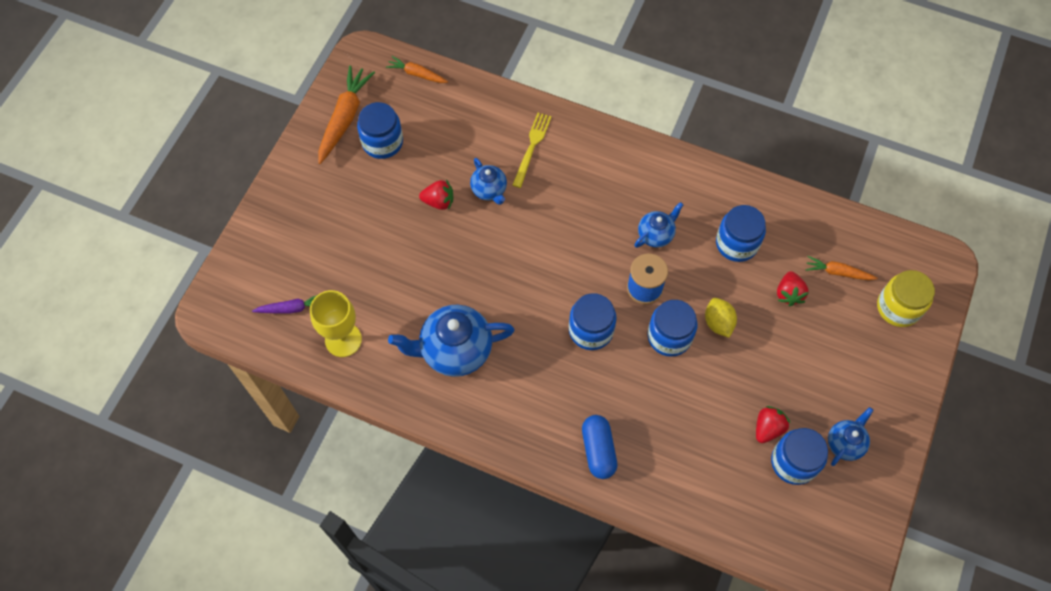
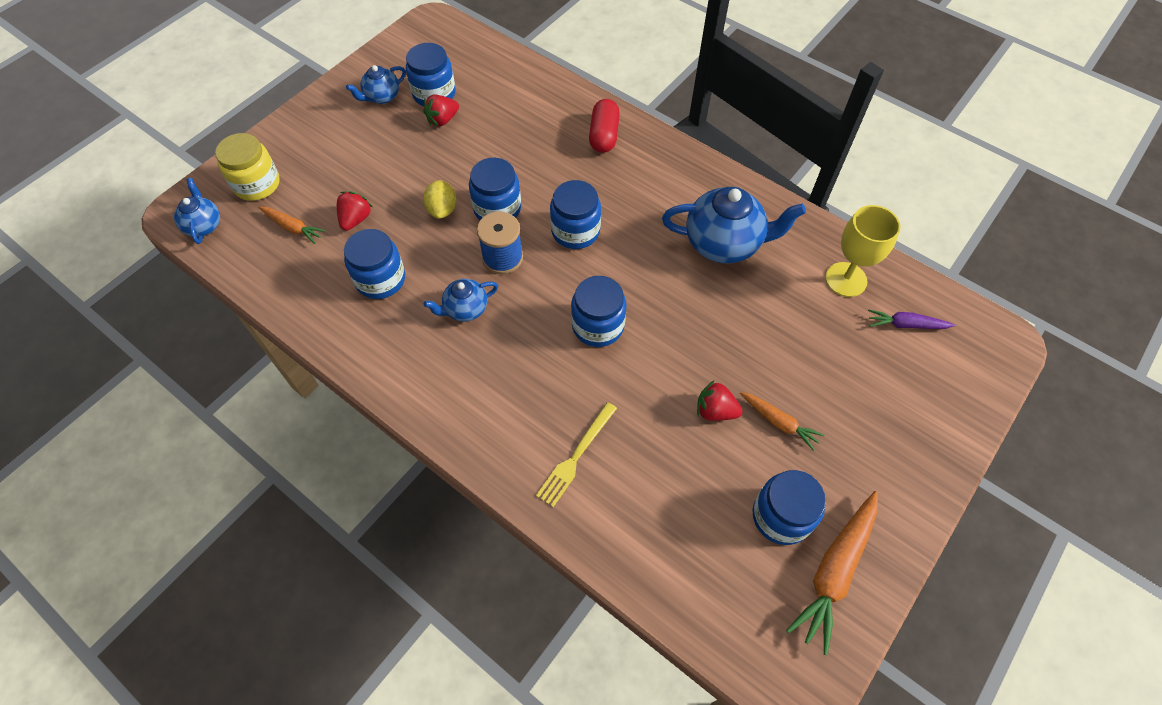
camera: 165 degrees left, 5 degrees down
(417, 74) = (717, 624): orange carrot -> orange carrot (779, 422)
(489, 190) = (647, 410): blue teapot -> blue teapot (204, 225)
(545, 246) = (598, 326): none -> blue jar
(598, 450) = (604, 135): blue capsule -> red capsule

